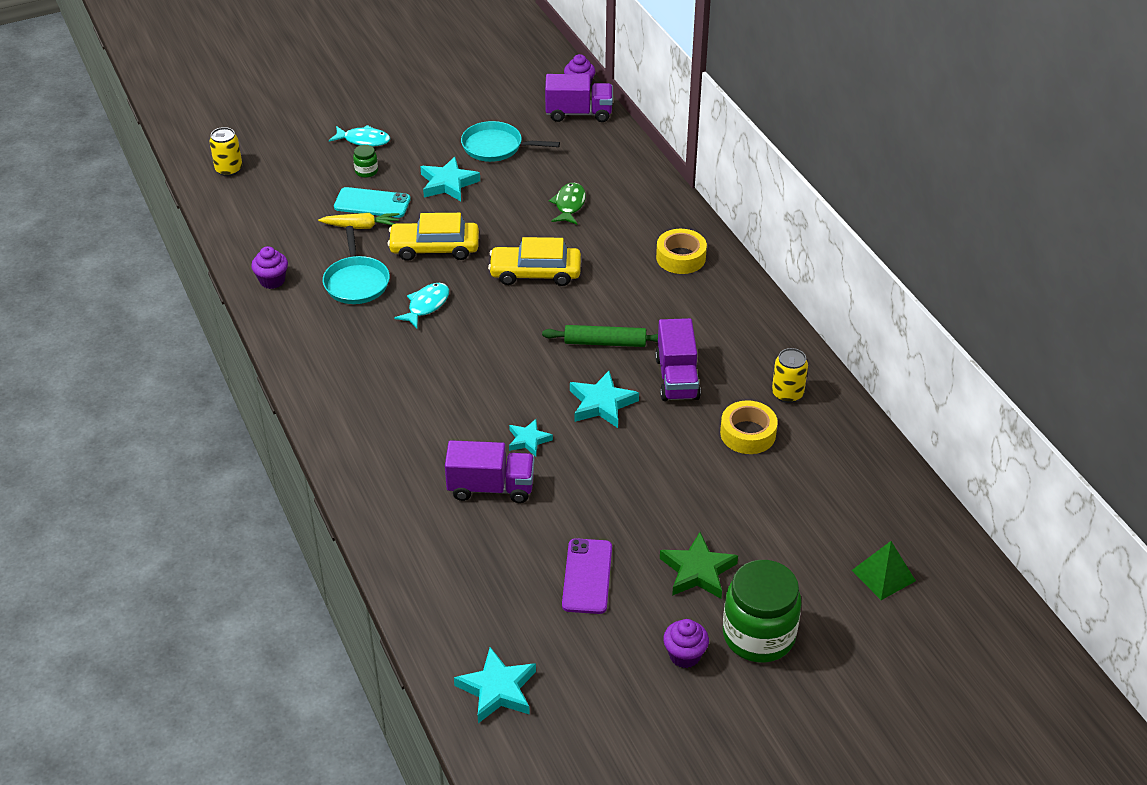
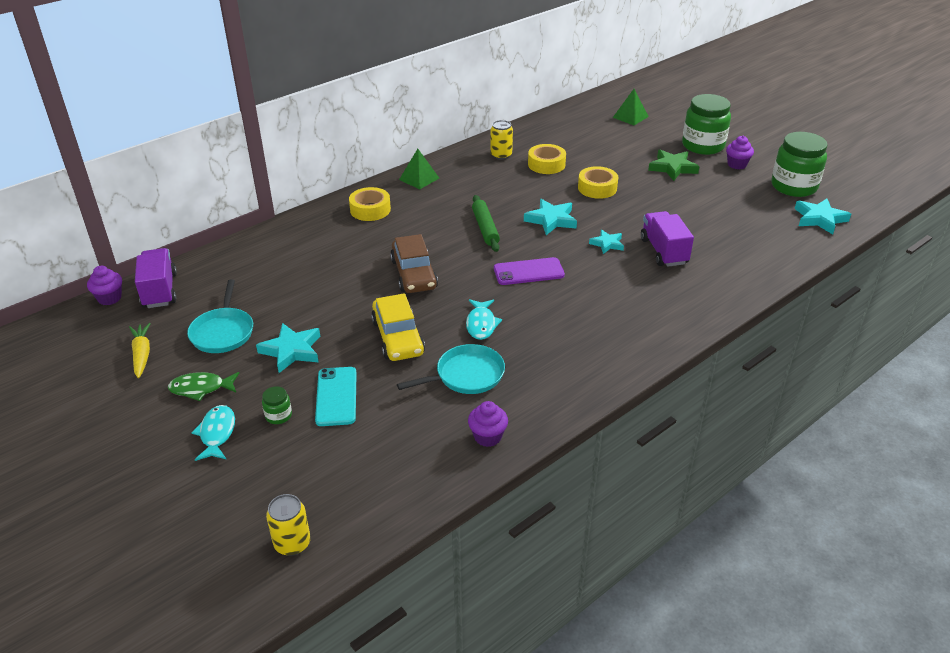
camera: 105 degrees left, 5 degrees down
(361, 226) = (378, 395): yellow carrot -> yellow carrot (142, 355)
(426, 305) = (481, 324): turquoise fish -> turquoise fish turned 105 degrees counterclockwise
(535, 273) = (414, 274): yellow car -> brown car
(569, 205) = (312, 272): green fish -> green fish (201, 388)
(587, 576) = (708, 202): purple phone -> purple phone (528, 272)
(596, 701) = (794, 186): none -> green jar
(666, 469) = (597, 188): none -> yellow tape
(677, 378) = (508, 195): purple truck -> none
(743, 307) = (419, 178): none -> green pyramid

